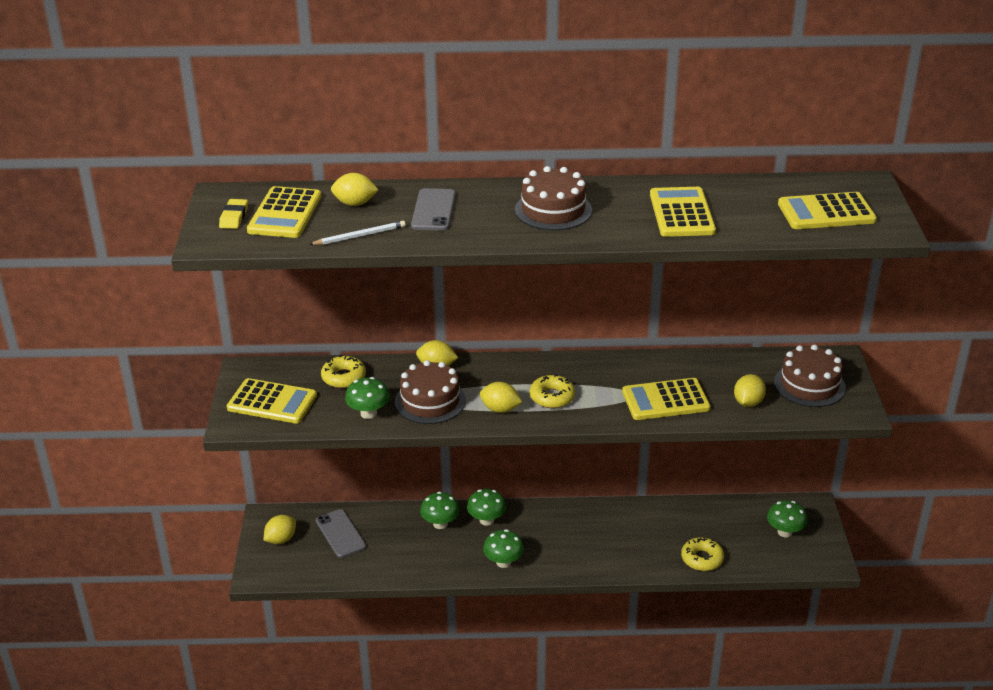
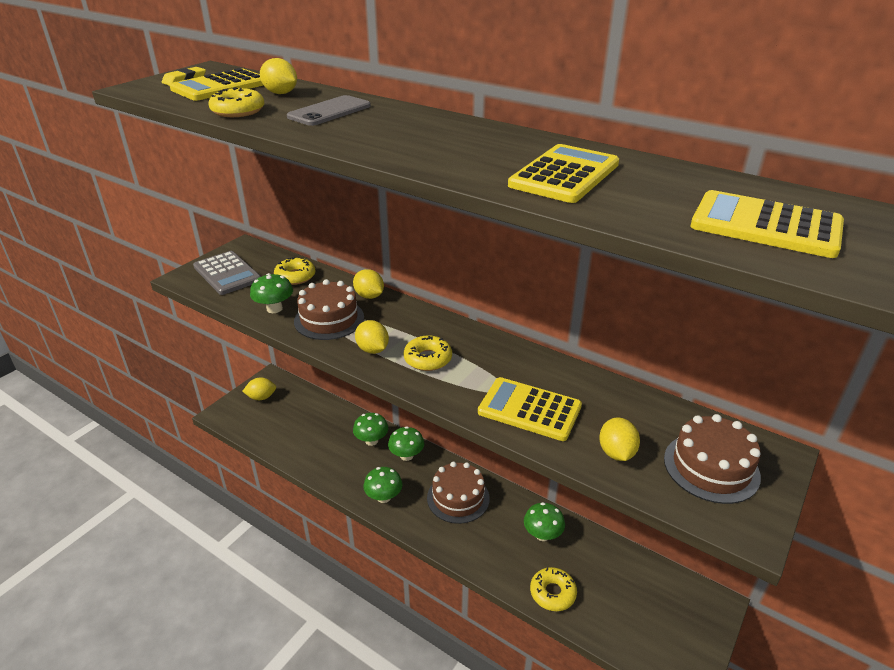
camera: 35 degrees right, 0 degrees up
(272, 402) = (227, 273): yellow calculator -> grey calculator
(340, 533) = (300, 413): grey phone -> none
(360, 236) = (238, 111): white pencil -> yellow donut
(553, 210) = (432, 137): brown cake -> brown cake (458, 498)
(748, 402) = (616, 453): yellow lemon -> yellow lemon turned 60 degrees counterclockwise
(784, 532) = (661, 614): green mushroom -> green mushroom (542, 534)

